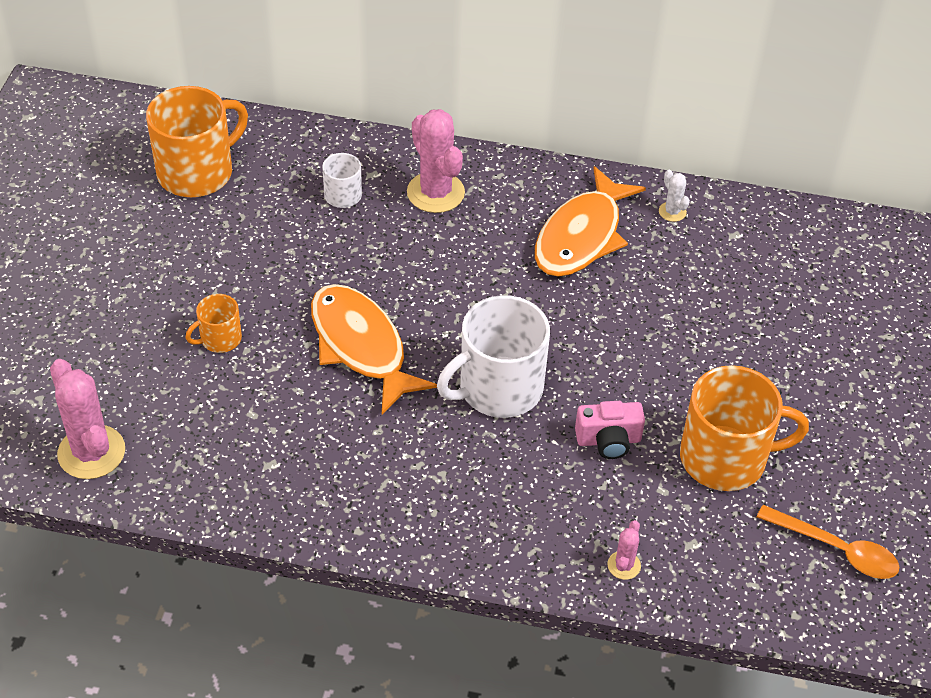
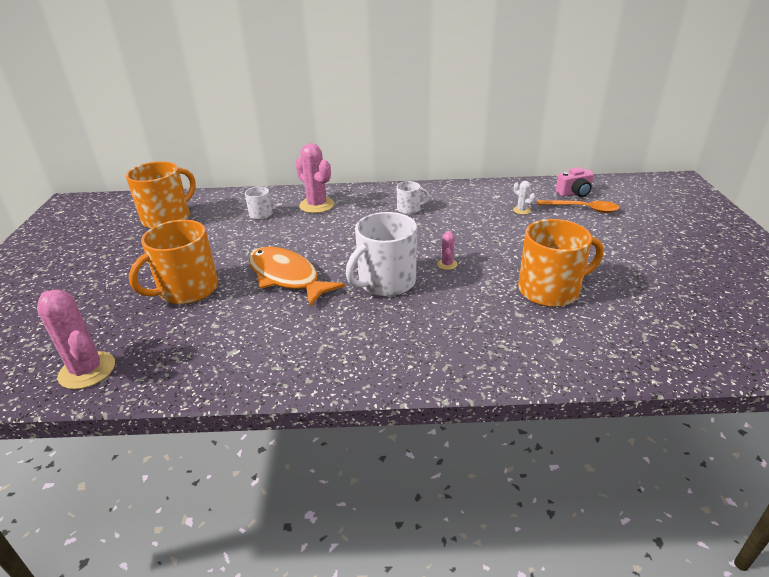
camera: 10 degrees left, 15 degrees down
(220, 339) = (187, 289): orange mug -> orange mug, size x2.02
(581, 236) = (409, 209): orange fish -> white mug
(608, 440) = (469, 295): pink camera -> pink camera (574, 193)
(624, 565) = (516, 362): pink cactus -> pink cactus (447, 264)
(672, 212) = (456, 193): white cactus -> white cactus (521, 210)
(836, 549) = (654, 324): orange spoon -> orange spoon (583, 209)

